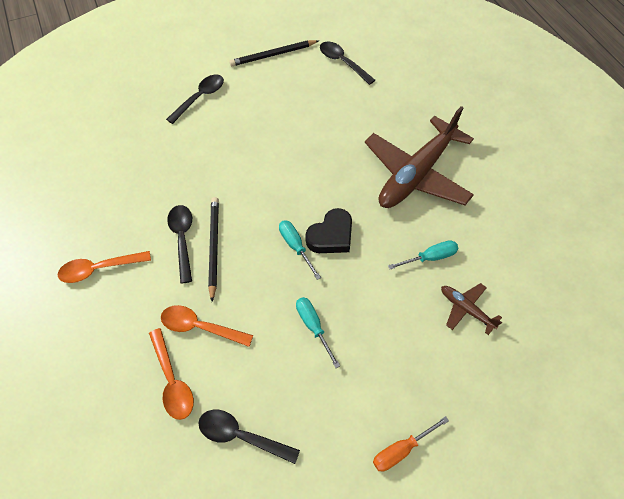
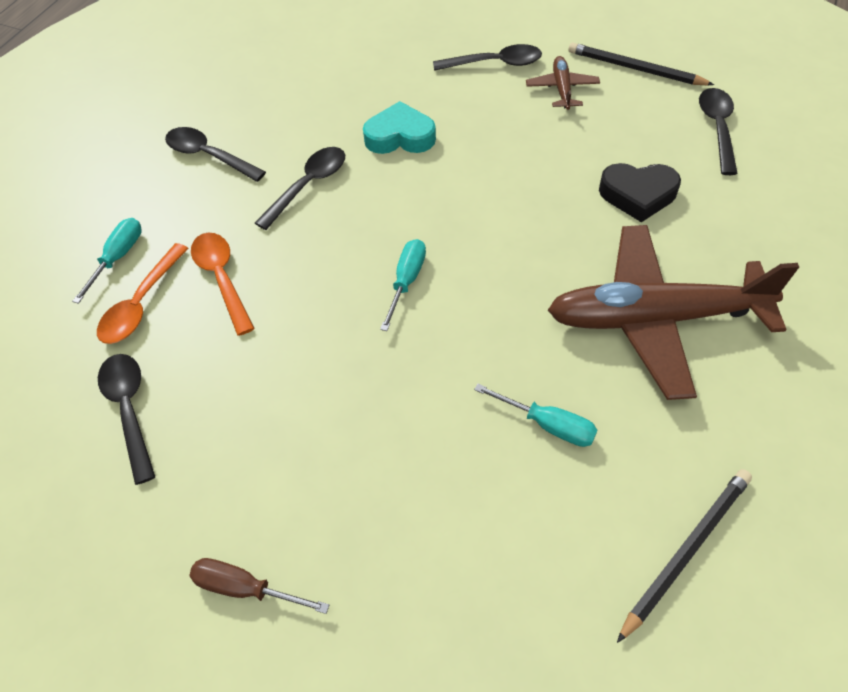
camera: 50 degrees right, 5 degrees down
(99, 269) = (208, 156): orange spoon -> black spoon
(199, 174) = (400, 136): none -> turquoise heart
(214, 247) = (327, 215): black pencil -> black pencil (686, 551)
(313, 326) = (321, 375): turquoise screwdriver -> turquoise screwdriver (118, 257)
(331, 236) = (458, 302): black heart -> black heart (638, 195)
(401, 449) = (245, 588): orange screwdriver -> brown screwdriver
(466, 309) = (517, 523): brown plane -> brown plane (562, 89)

